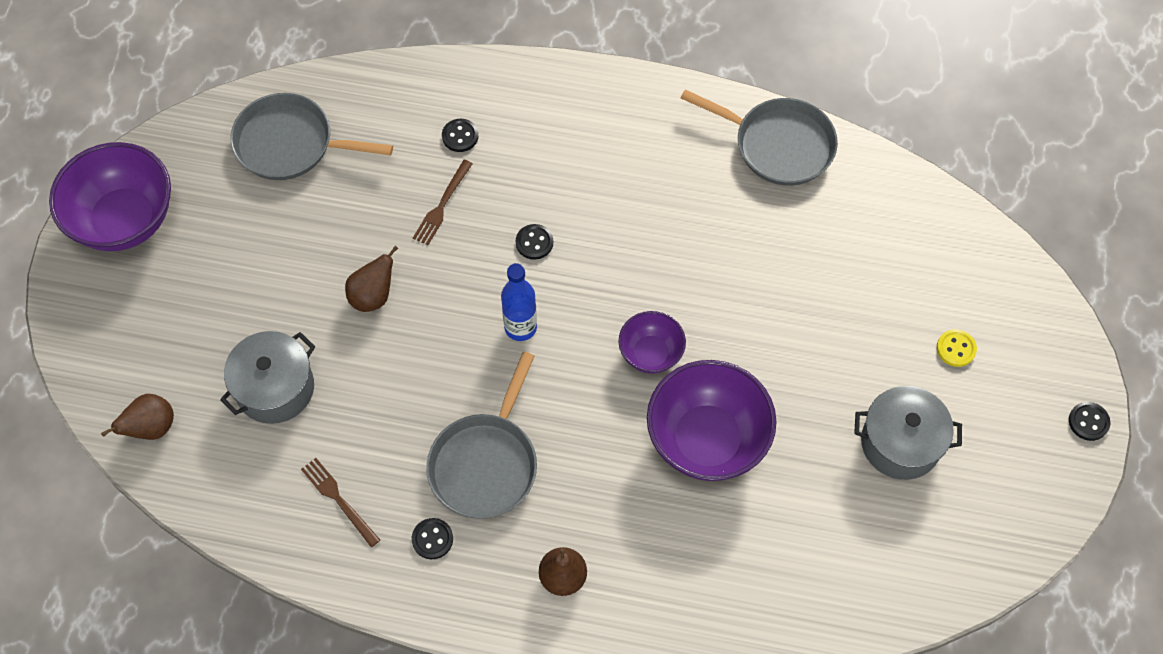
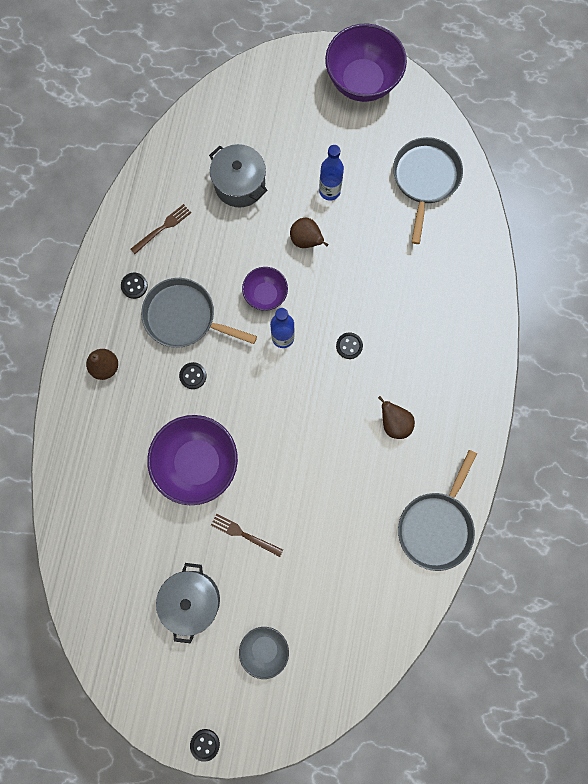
camera: 90 degrees right, 15 degrees up
(151, 428) = (214, 114): brown pear -> brown pear (394, 423)
(297, 265) = (329, 191): none -> blue bottle
(442, 205) = (378, 282): brown fork -> brown fork (244, 534)
(460, 136) = (435, 293): black button -> black button (193, 376)
(650, 353) = (262, 426): purple bowl -> purple bowl (265, 294)
(956, 349) = (264, 649): yellow button -> grey bowl

